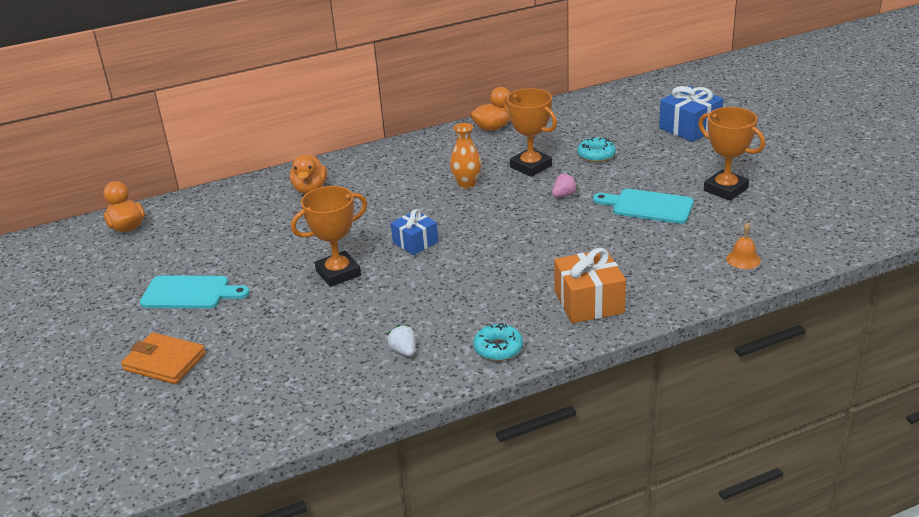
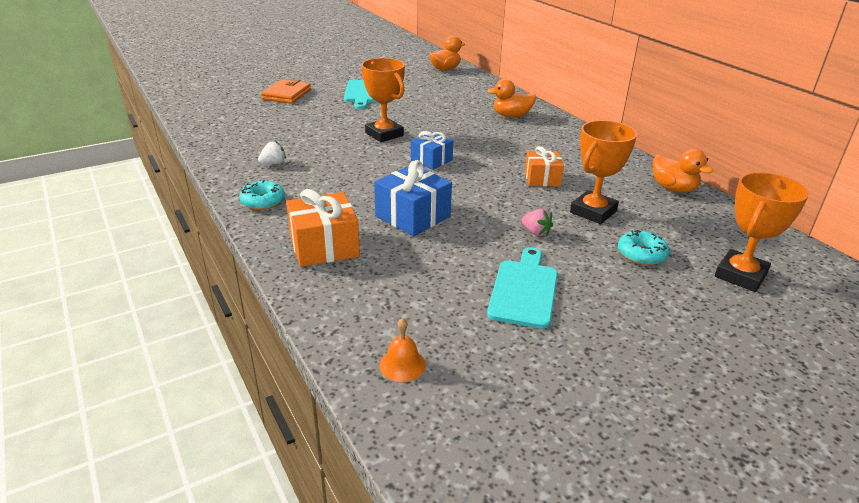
camera: 80 degrees right, 0 degrees up
(467, 184) = (542, 178): orange vase -> orange gift
(690, 128) = (773, 338): blue gift -> blue gift (412, 216)
(725, 189) = (590, 362): orange trophy -> orange trophy (740, 275)

